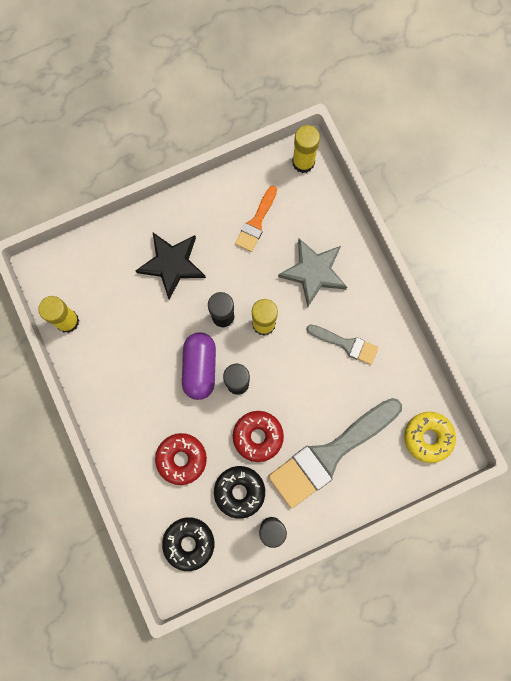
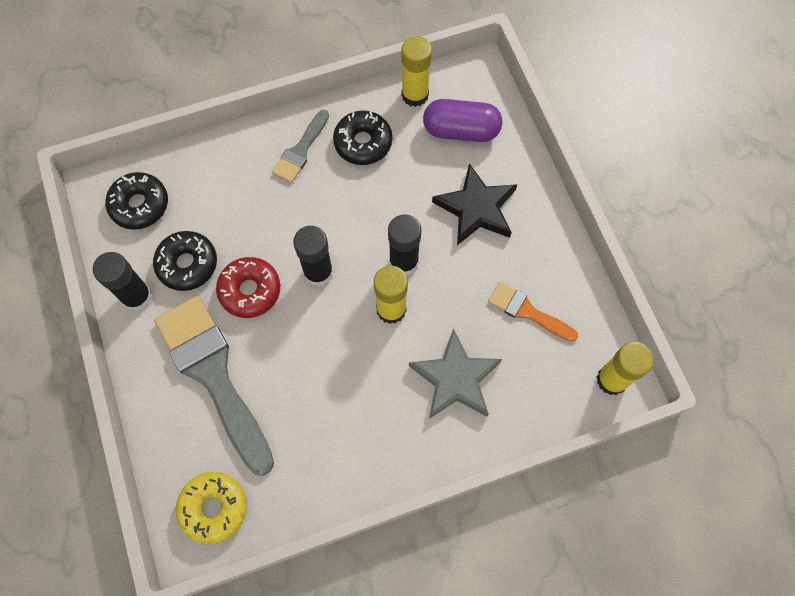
camera: 95 degrees right, 10 degrees down
(117, 360) = (363, 143): none -> black donut
(181, 459) = (237, 203): red donut -> none
(199, 368) = (343, 231): purple capsule -> purple capsule (461, 131)
(346, 344) = (354, 411): grey brush -> grey brush (301, 150)

